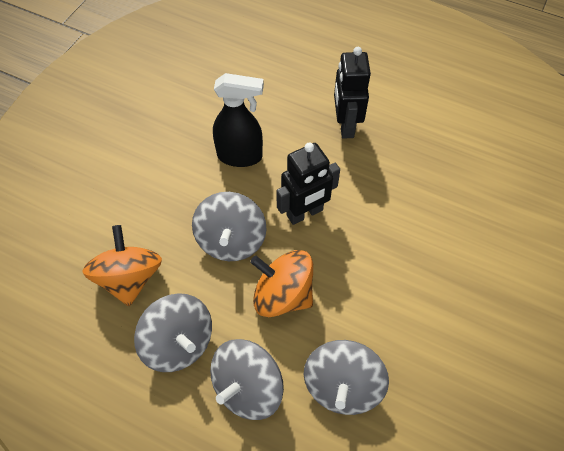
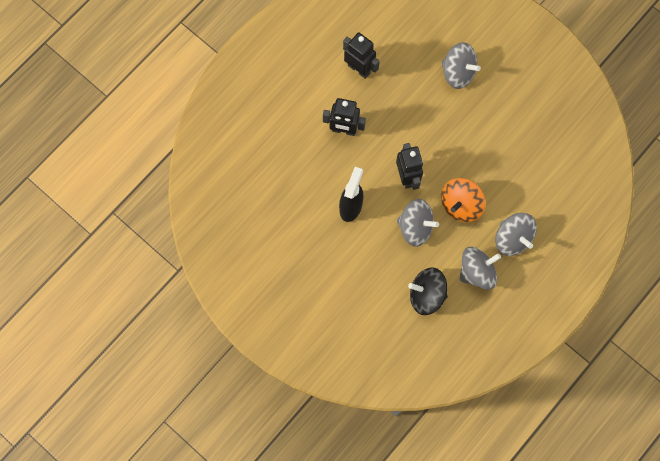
camera: 75 degrees left, 15 degrees up
(129, 278) = (426, 294): orange spinning top -> black spinning top
(342, 385) = (523, 187): grey spinning top -> grey spinning top (458, 72)
(439, 123) = (359, 69): none -> black robot

